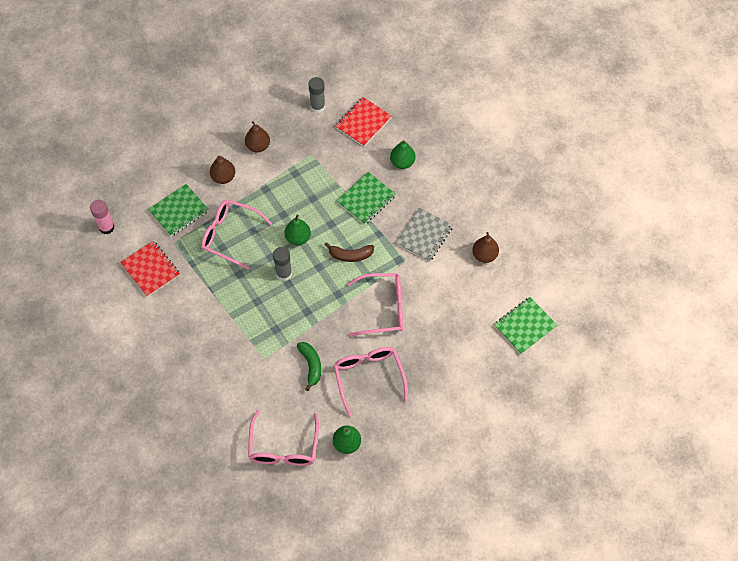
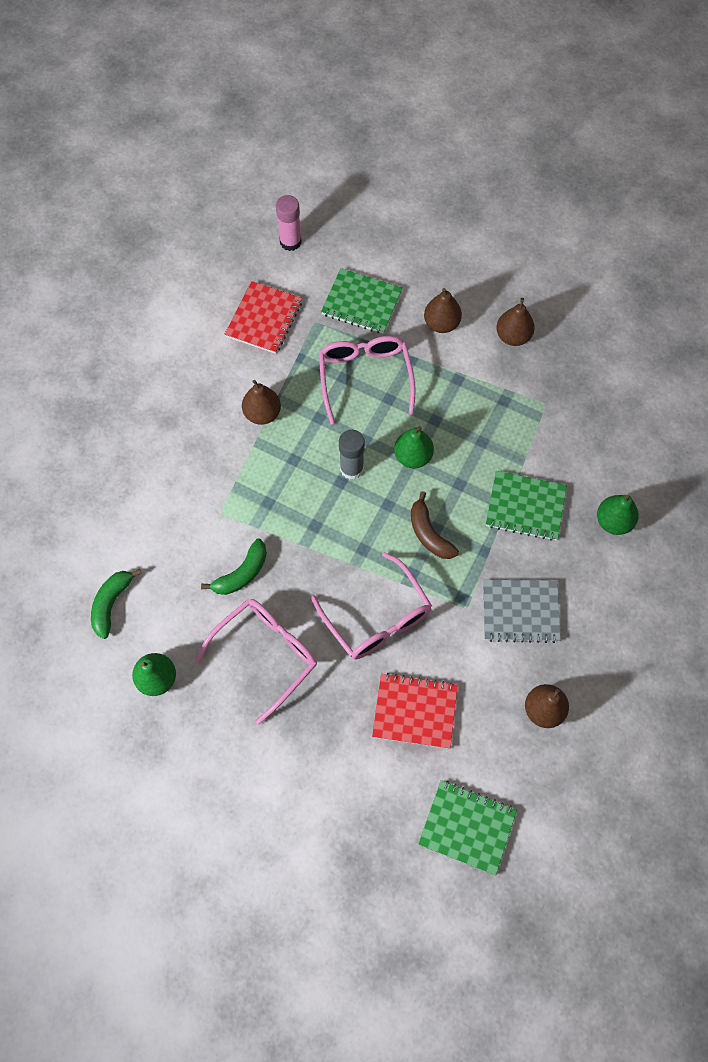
camera: 60 degrees right, 5 degrees up
(215, 303) = (262, 413): none -> brown pear
(283, 447) = (111, 604): pink glasses -> green banana
(317, 106) = (622, 371): grey glue stick -> none
(363, 123) = (639, 439): red notebook -> red notebook (415, 711)

